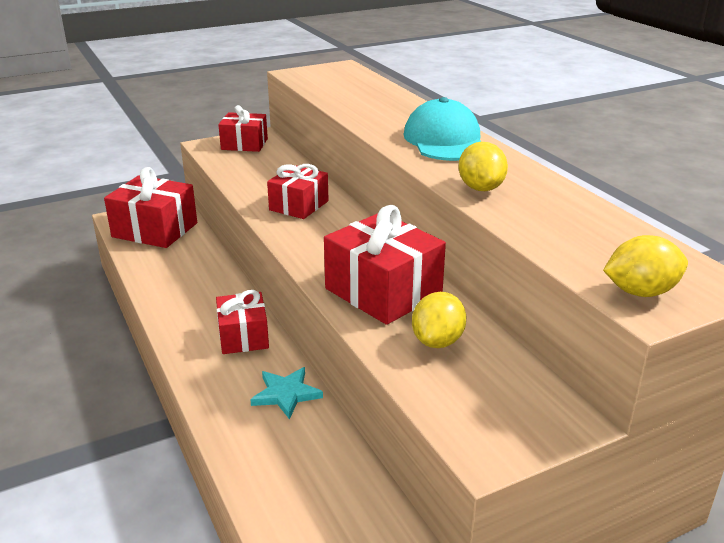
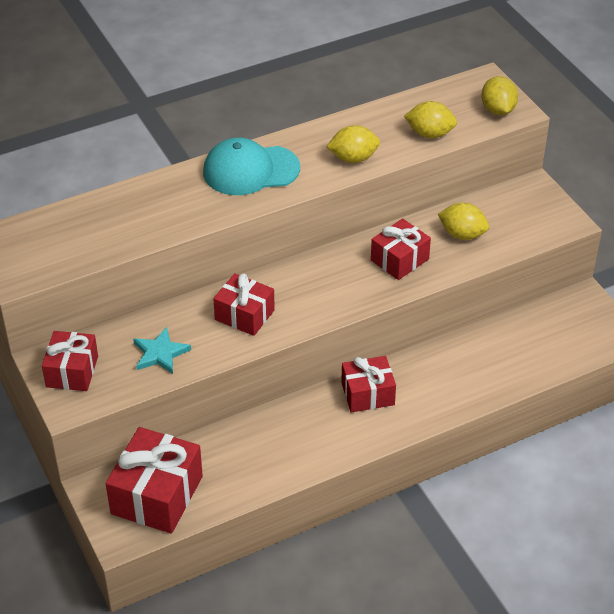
camera: 90 degrees left, 15 degrees up
(286, 394) = (443, 361): turquoise star -> turquoise star (160, 353)
(383, 291) = (399, 260): red gift -> red gift, size x0.64
(551, 236) = (429, 134): none -> yellow lemon

